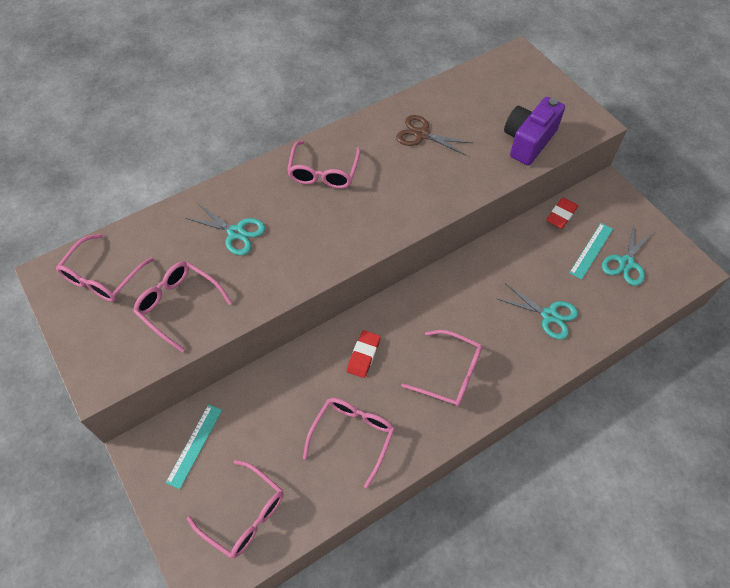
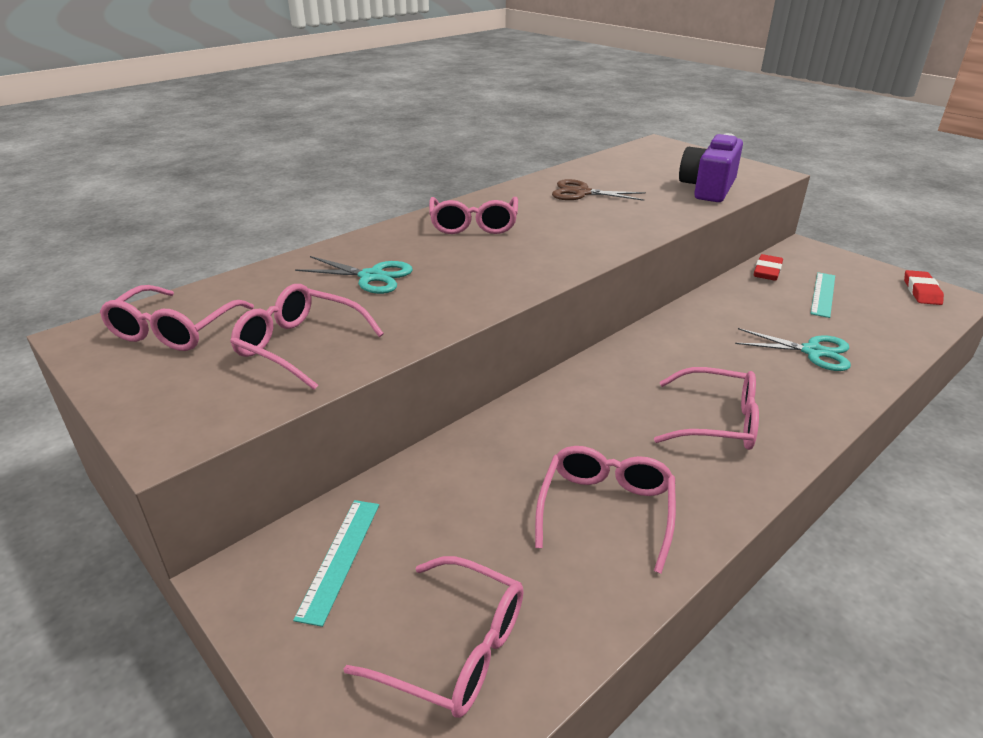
camera: 10 degrees left, 25 degrees down
(363, 355) = (582, 417): red eraser -> red eraser (921, 291)
(626, 263) = (872, 300): turquoise scissors -> none

